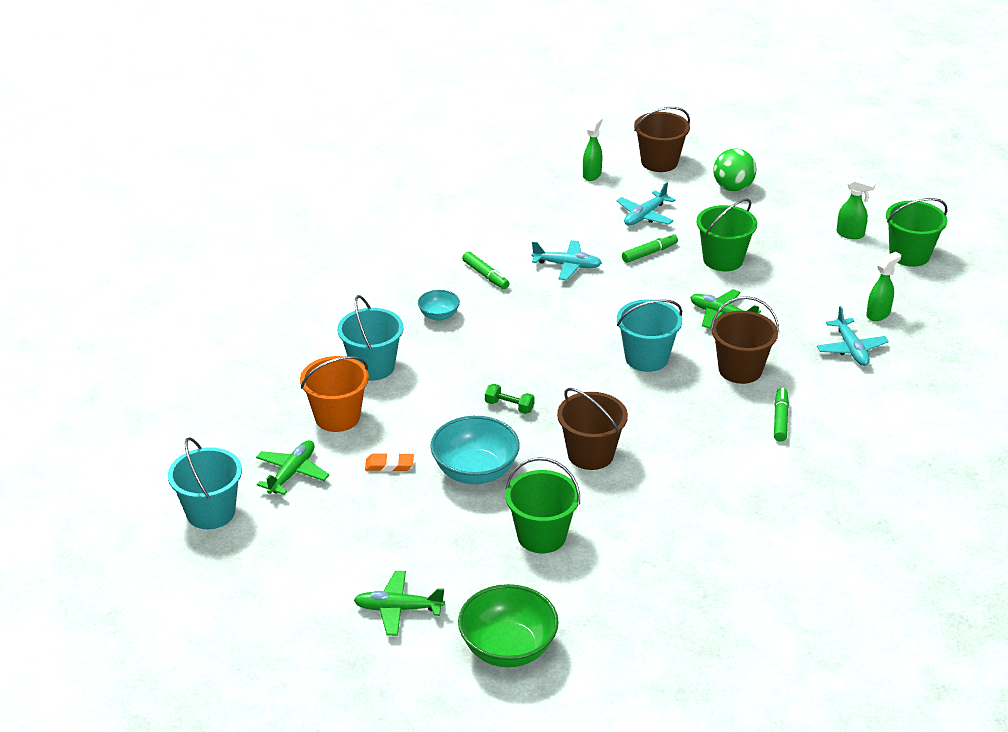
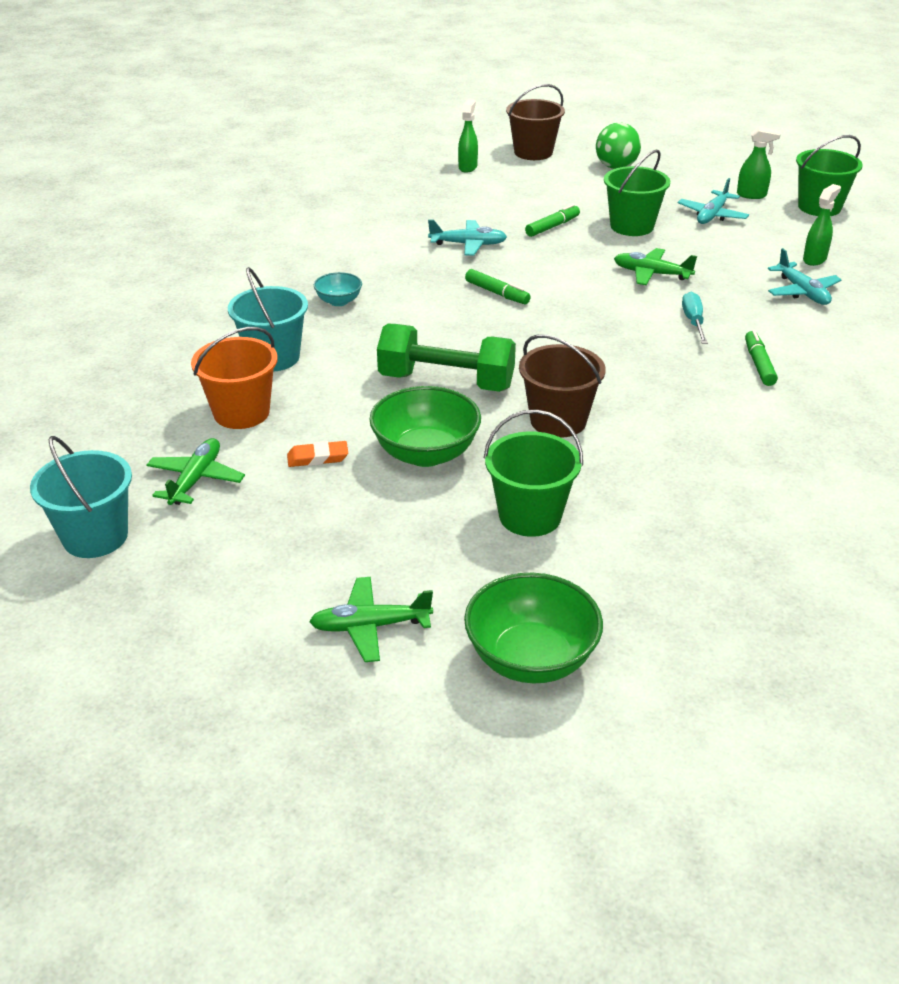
camera: 10 degrees left, 0 degrees up
(475, 471) = (426, 453): turquoise bowl -> green bowl
(485, 275) = (381, 260): green marker -> green marker (497, 293)
(509, 406) = (446, 382): green dumbbell -> green dumbbell, size x2.30
(645, 216) = (535, 196): turquoise plane -> turquoise plane (712, 215)
(646, 358) = (586, 320): turquoise bucket -> none
(740, 370) = (693, 322): brown bucket -> turquoise screwdriver

